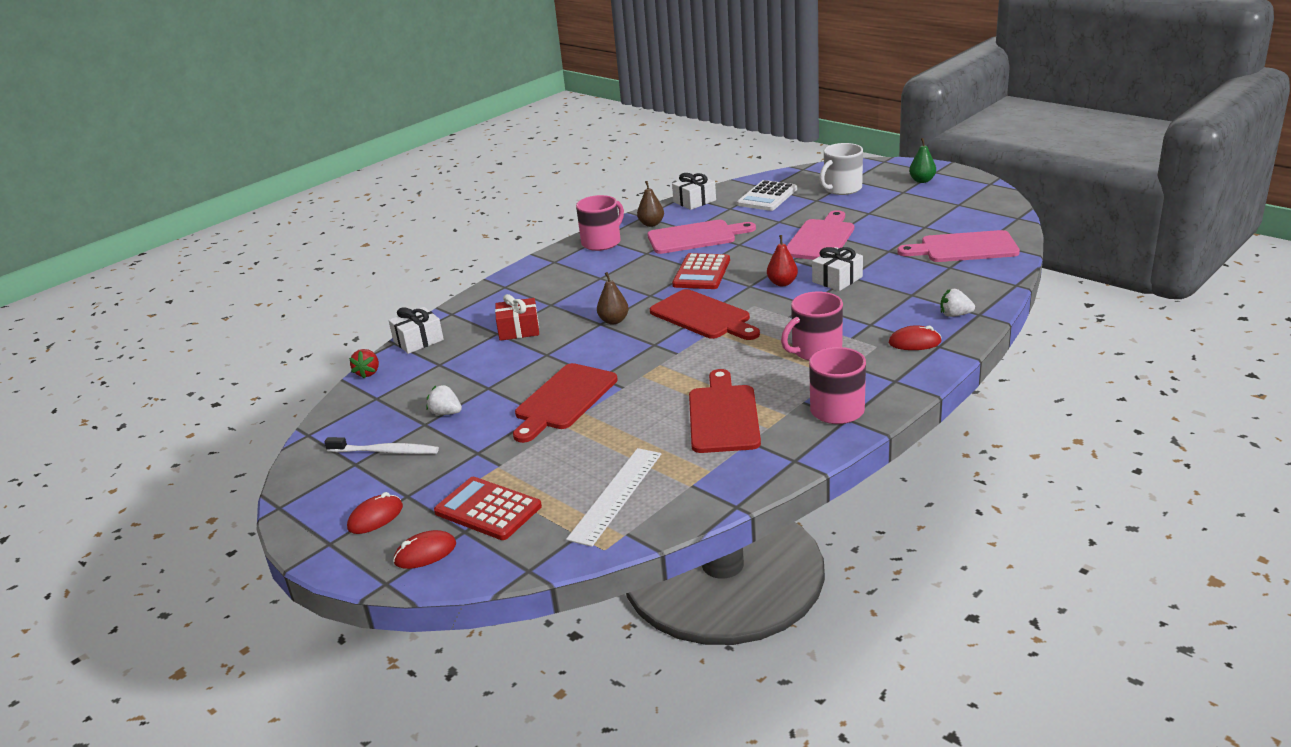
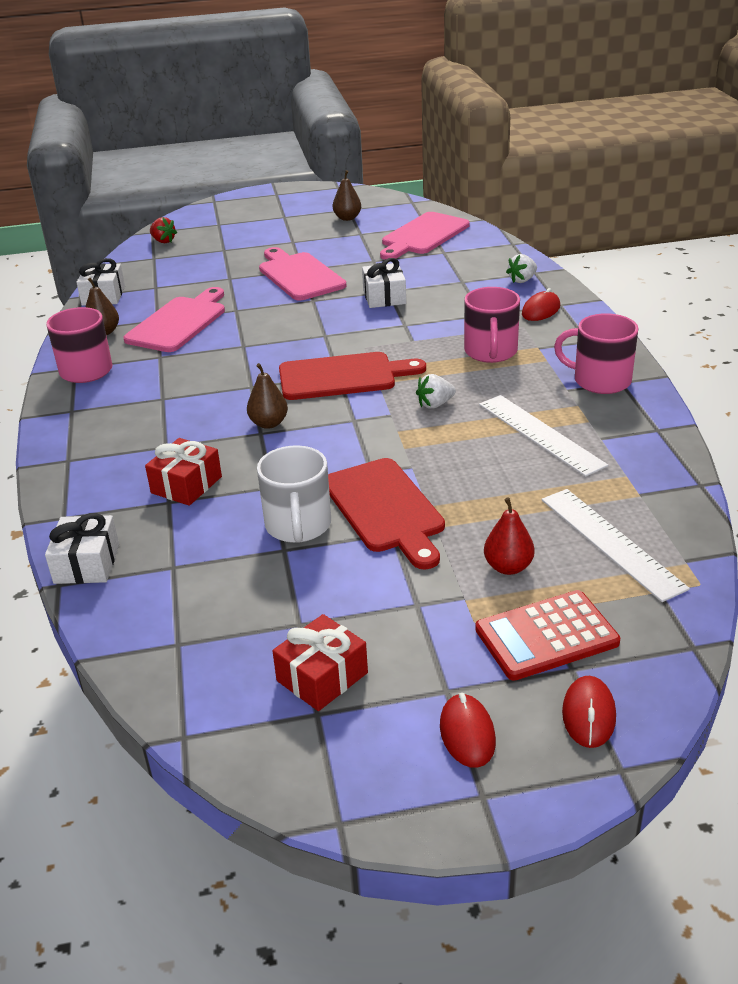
camera: 55 degrees left, 5 degrees up
(368, 373) = (101, 631): red strawberry -> red strawberry (163, 241)
(385, 451) = (322, 677): white toothbrush -> red gift
(446, 413) = (297, 599): white strawberry -> white strawberry (435, 404)
(701, 272) = (256, 346): red calculator -> none
(723, 416) = (540, 434): red cutting board -> white ruler
(767, 197) = (171, 264): white calculator -> none
(782, 283) = (347, 320): red pear -> red pear (508, 567)
(842, 189) = (226, 233): white mug -> white mug (298, 525)
(922, 181) = (280, 203): green pear -> none
(942, 211) = (347, 218): none -> brown pear

